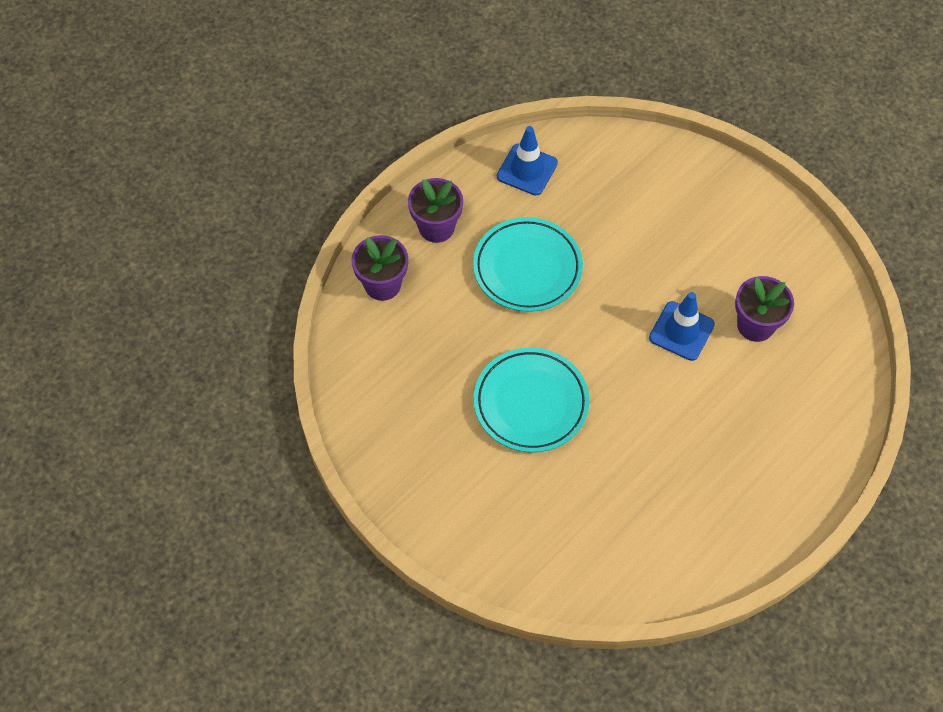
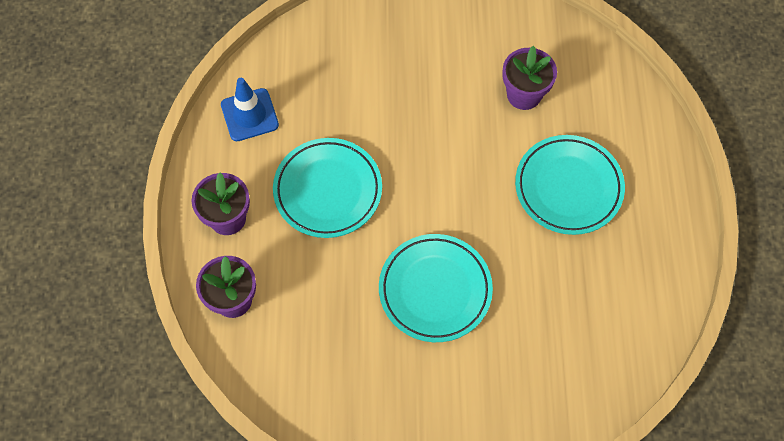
camera: 45 degrees left, 5 degrees up
(681, 331) = (481, 142): blue traffic cone -> none
(715, 421) = (568, 187): none -> turquoise plate

